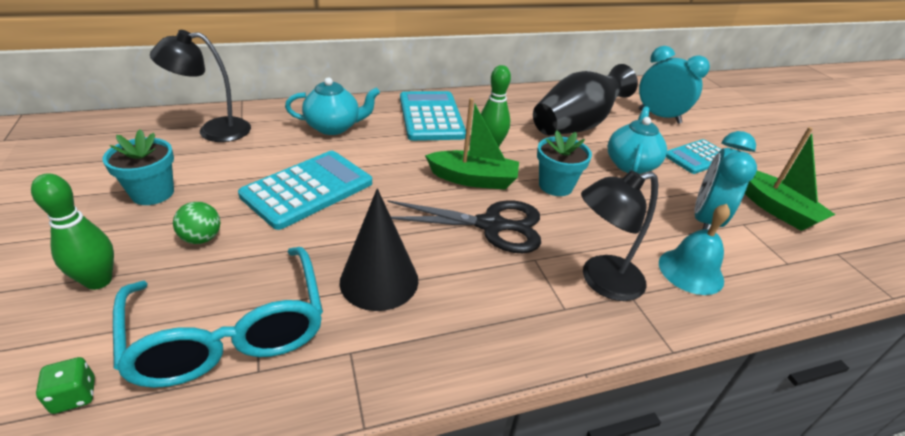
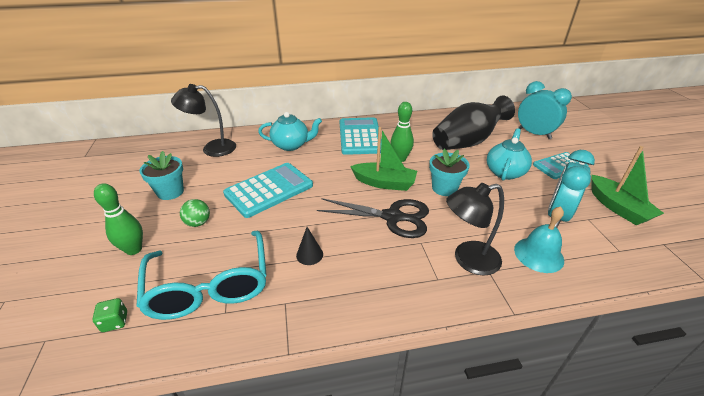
camera: 10 degrees right, 0 degrees up
(379, 280) = (309, 254): black cone -> black cone, size x0.50

